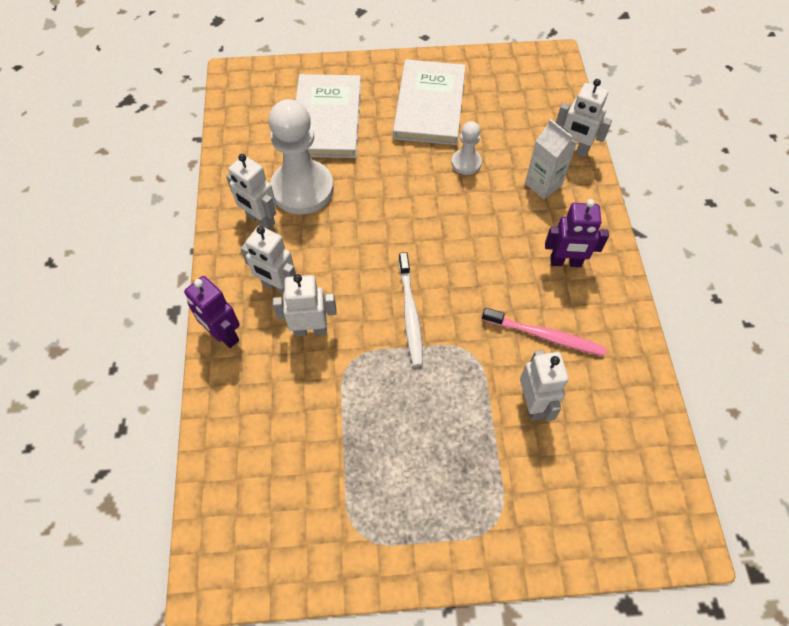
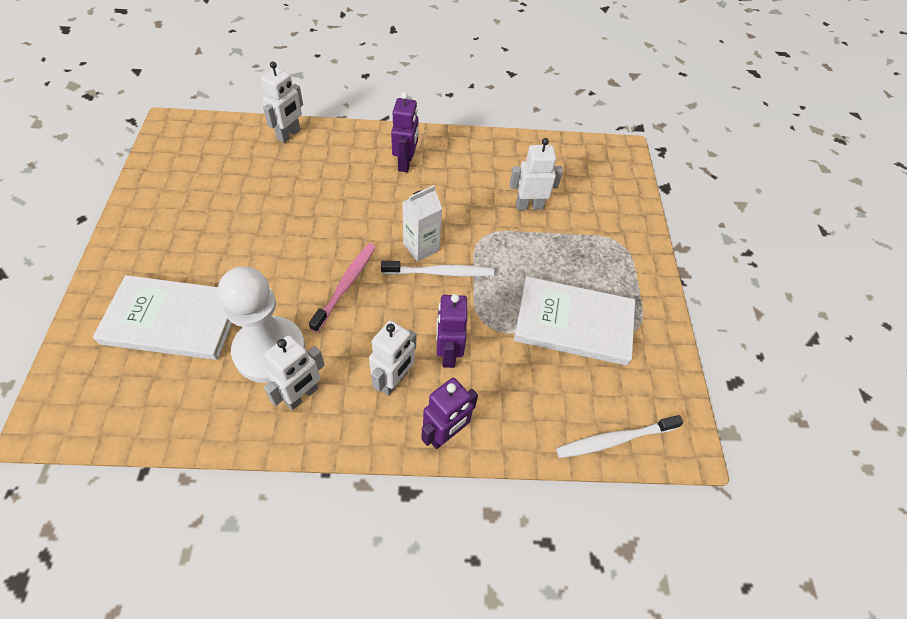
camera: 90 degrees left, 5 degrees down
(217, 496) = (614, 440): none -> white toothbrush
(310, 329) = (448, 353): white robot -> purple robot
(429, 105) = (191, 226): white book -> white book (573, 323)
(466, 163) = (279, 209): white pawn -> none
(543, 184) = (322, 161): white carton -> white carton (421, 247)
(545, 336) = (472, 188): pink toothbrush -> pink toothbrush (346, 285)

